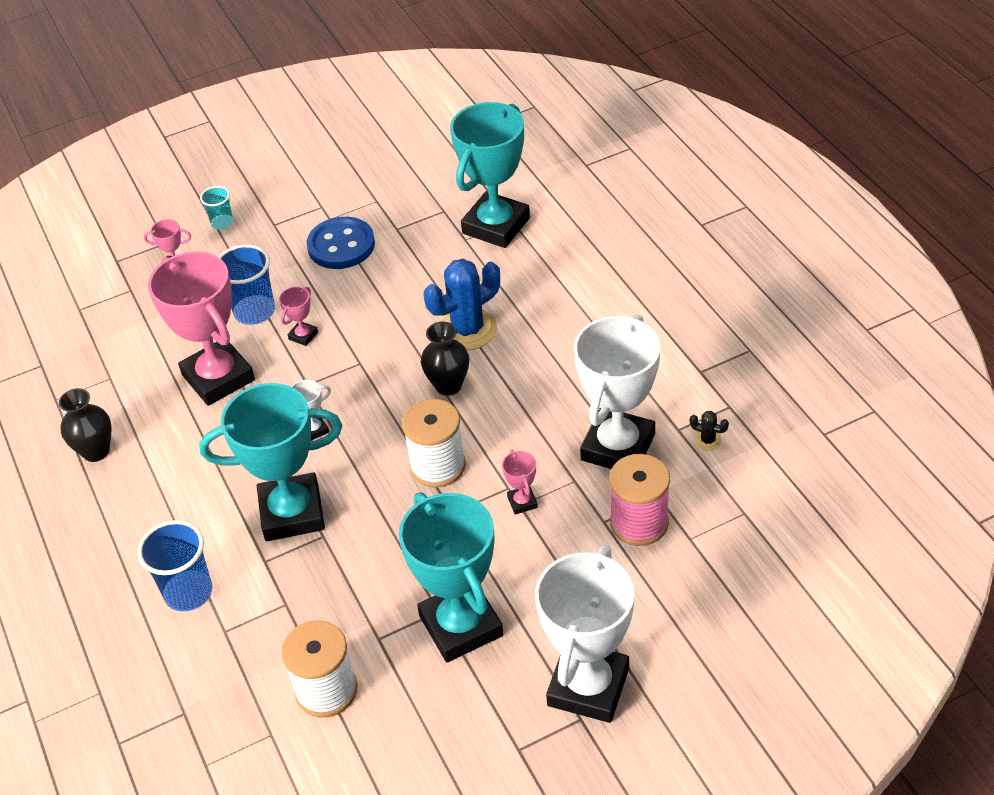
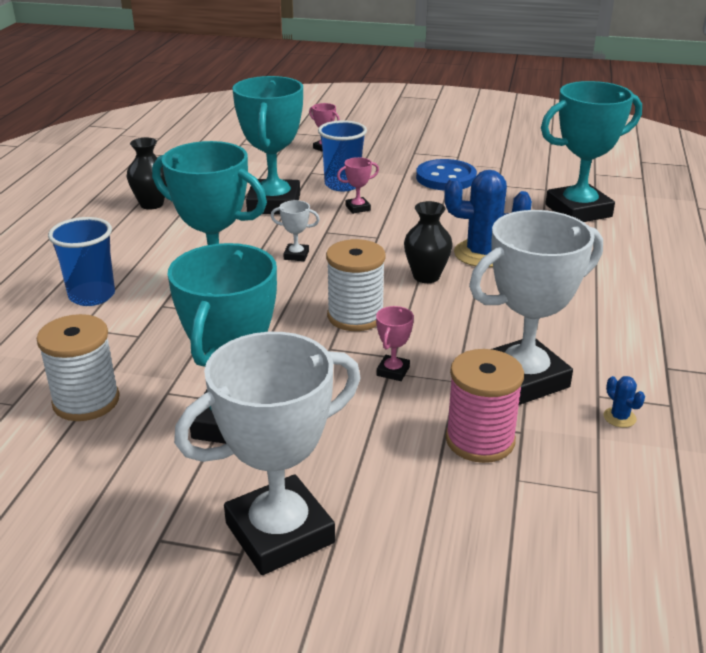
camera: 35 degrees right, 15 degrees down
(218, 377) = (274, 204): pink trophy -> turquoise trophy
(222, 223) = (381, 140): turquoise cup -> none
(707, 440) = (619, 417): black cactus -> blue cactus

